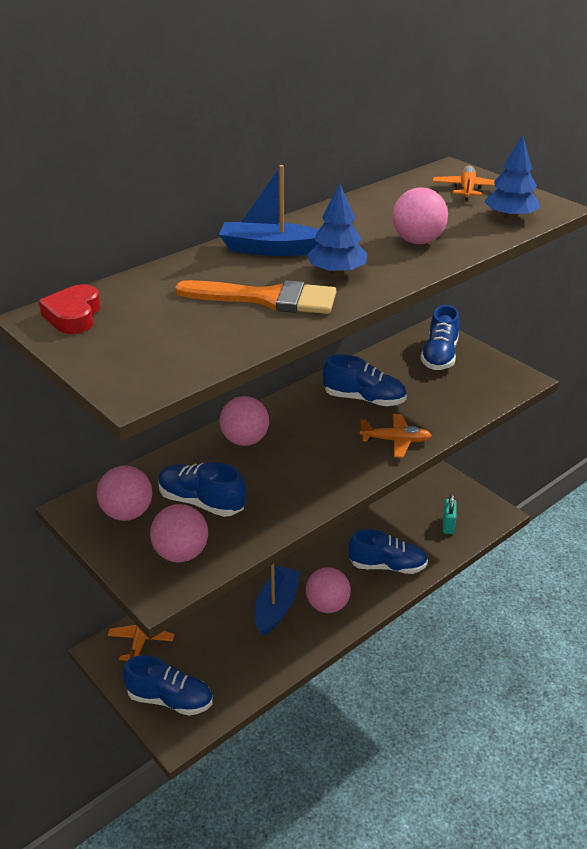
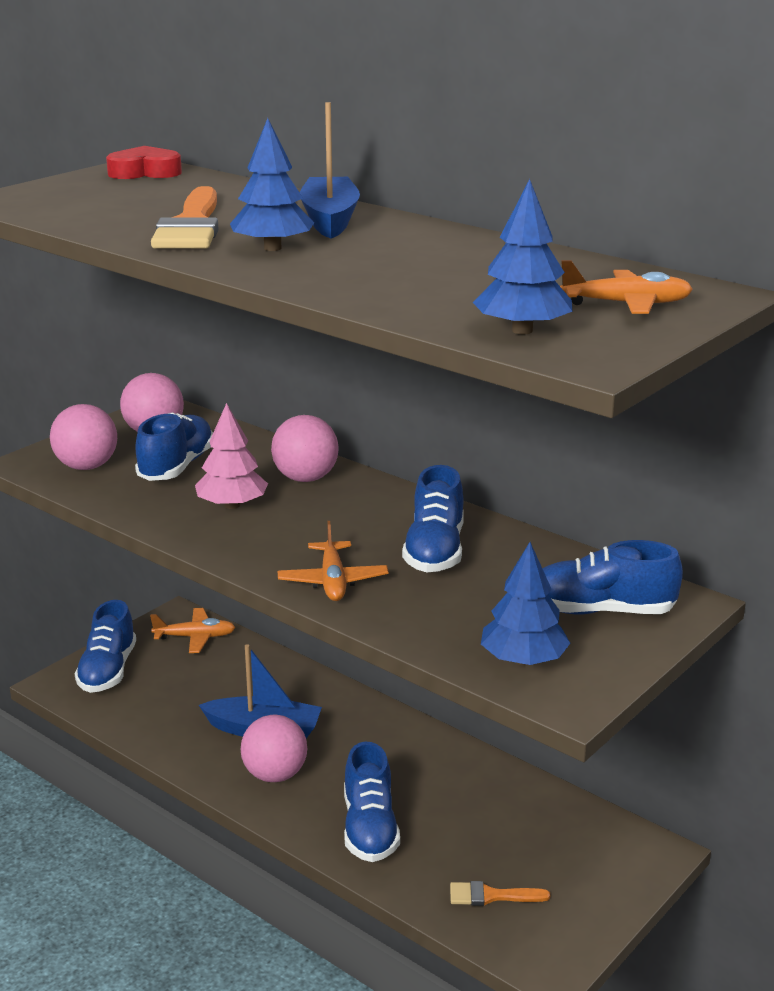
camera: 80 degrees right, 10 degrees down
(278, 476) = (232, 505): none -> pink tree
(417, 241) = (390, 280): pink ball -> none
(448, 525) = (491, 896): turquoise padlock -> orange brush
(487, 386) = (523, 660): none -> blue tree

